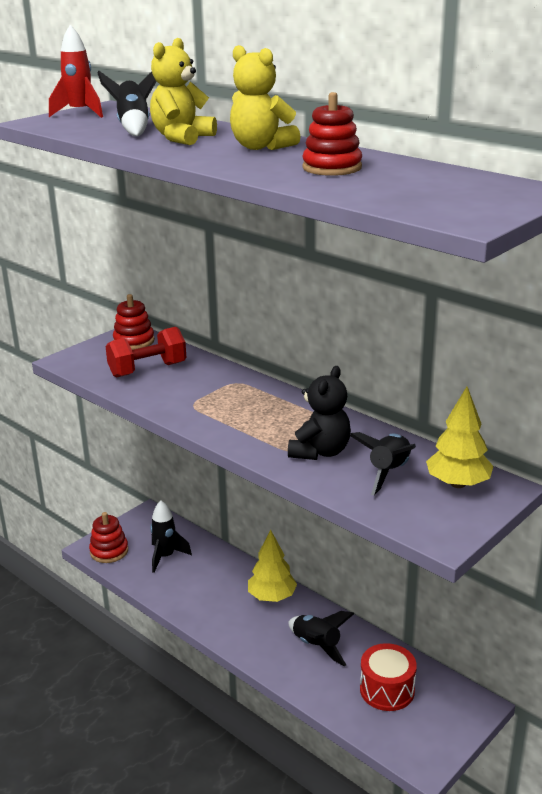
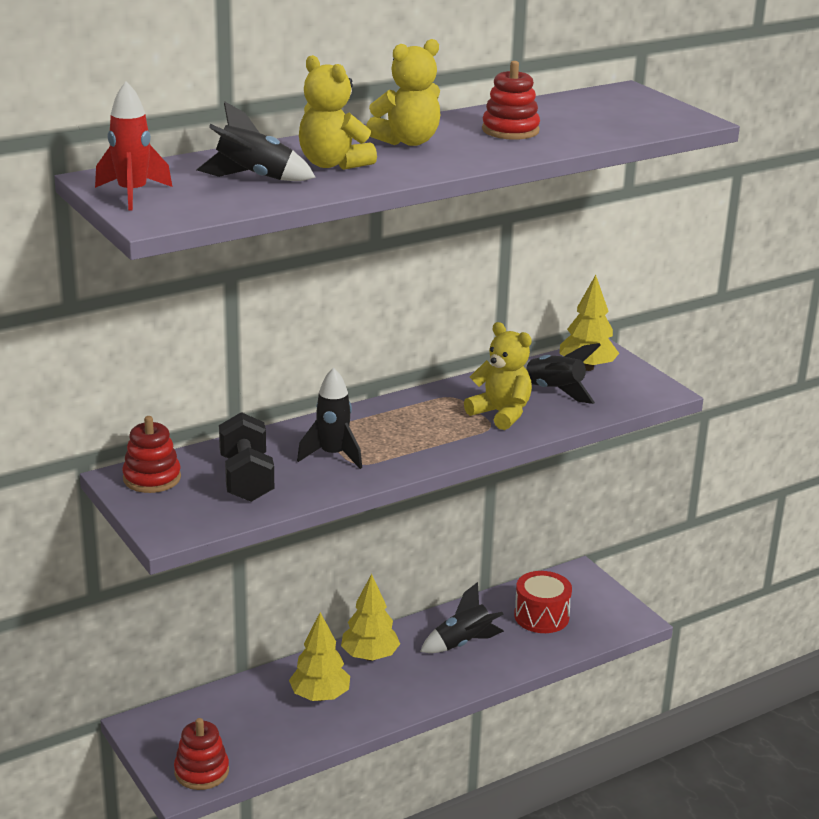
camera: 75 degrees left, 0 degrees up
(147, 370) = (246, 479): red dumbbell -> black dumbbell
(165, 557) = (245, 723): black rocket -> black rocket (333, 455)
(210, 583) = (320, 696): none -> yellow tree
(320, 452) = (501, 414): black teddy bear -> yellow teddy bear

